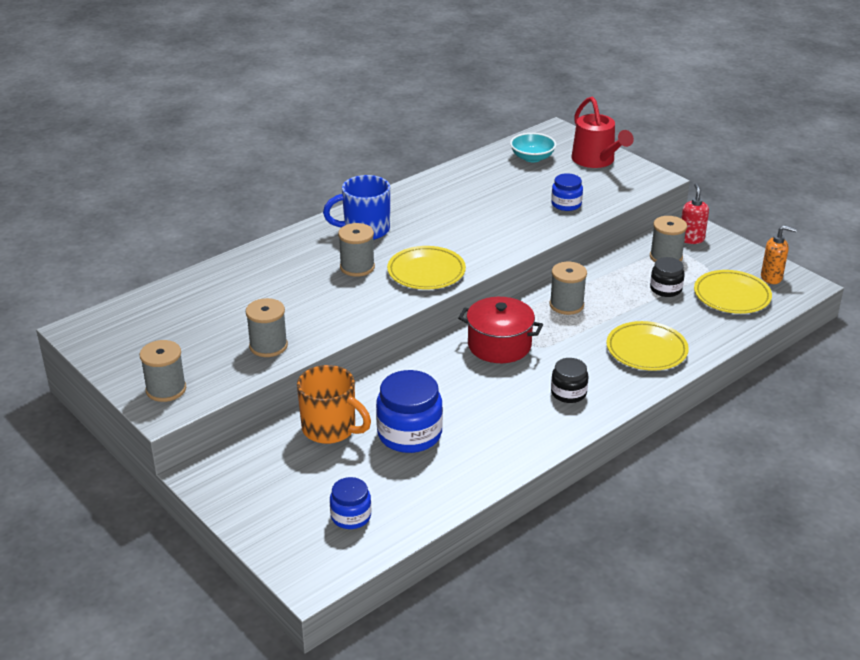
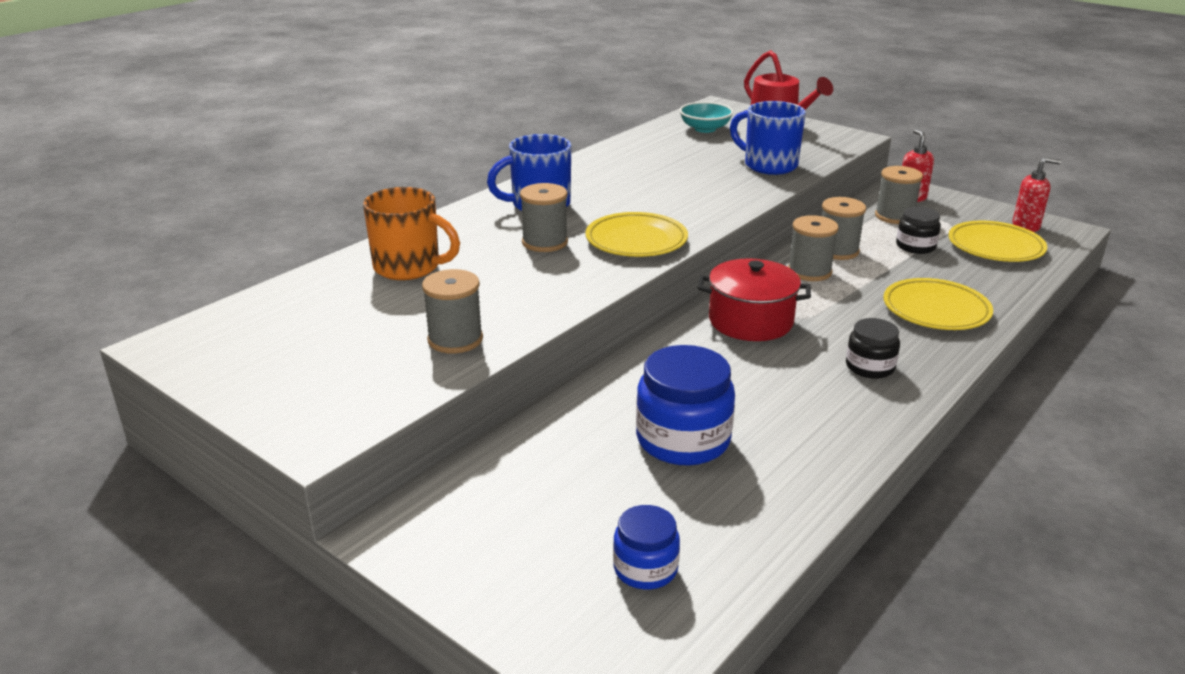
camera: 10 degrees left, 5 degrees down
(166, 389) = (315, 409): grey spool -> grey spool (837, 251)
(330, 429) = (567, 445): orange mug -> orange mug (409, 267)
(566, 204) = (768, 165): blue jar -> blue mug
(771, 277) = (1026, 226): orange soap dispenser -> red soap dispenser

